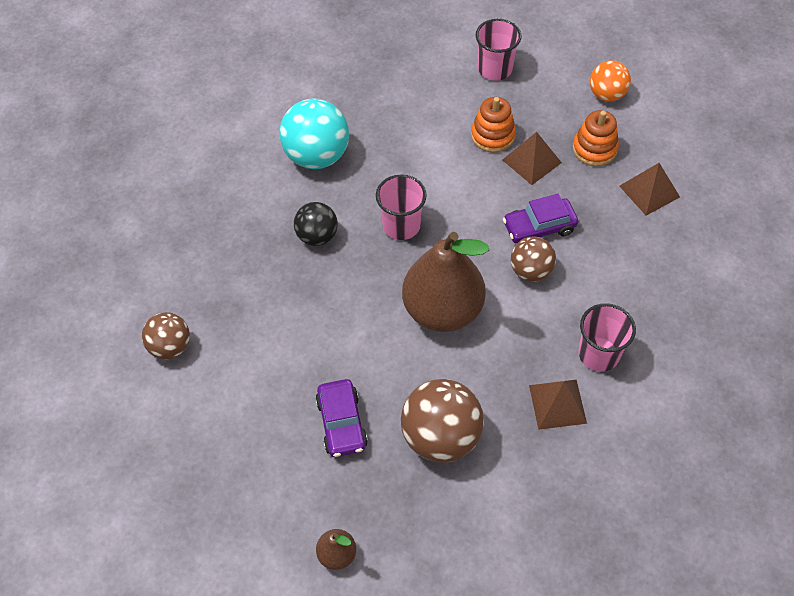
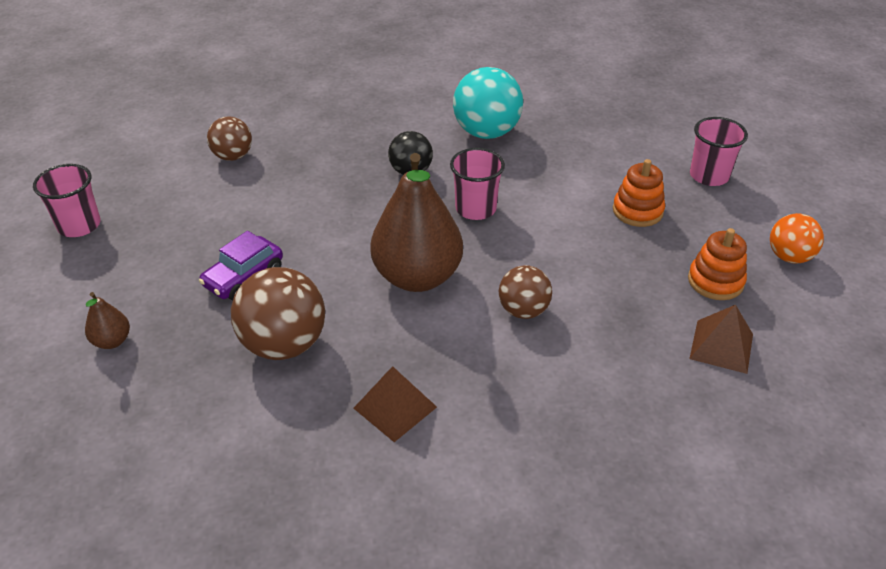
camera: 50 degrees right, 15 degrees down
(531, 161) = (644, 248): brown pyramid -> none
(539, 228) = (577, 291): purple car -> none
(598, 354) = (483, 409): pink cup -> pink cup (79, 225)

